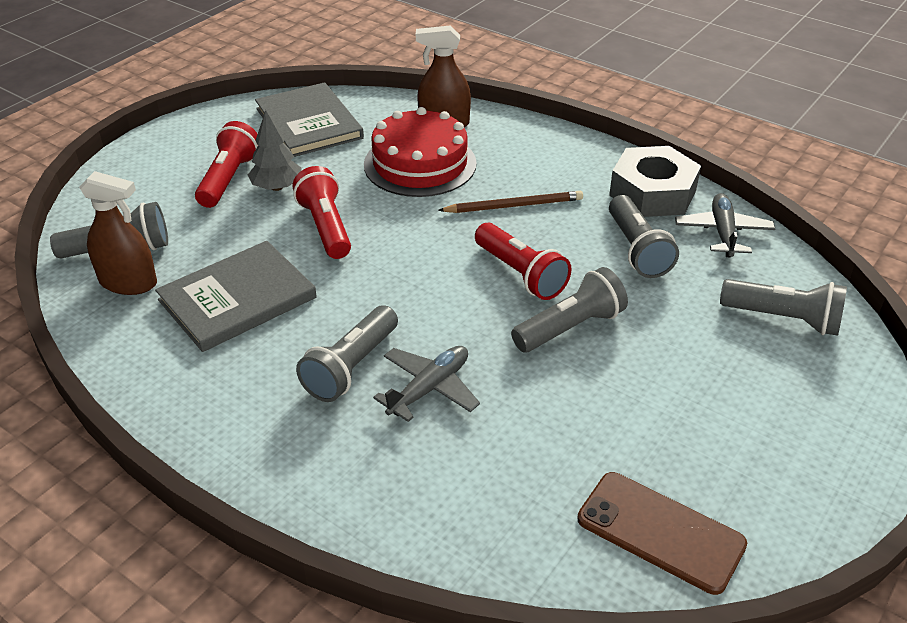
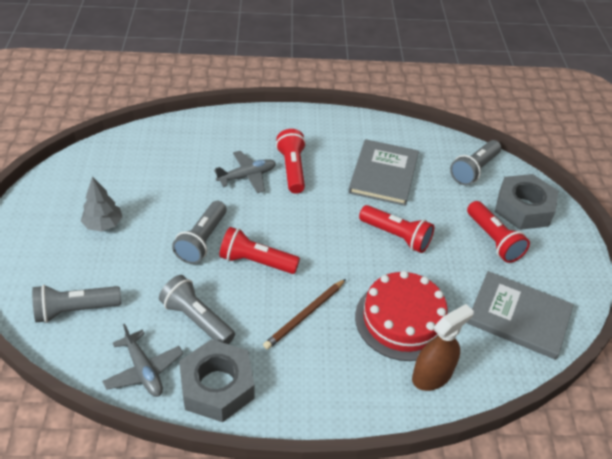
camera: 140 degrees right, 5 degrees up
(128, 282) = (443, 157): brown spray bottle -> none
(144, 189) = (523, 208): none -> grey nut
(277, 187) = (460, 249): grey tree -> grey tree (103, 224)
(351, 367) = (292, 169): grey flashlight -> red flashlight
(429, 388) = (247, 176): grey plane -> grey plane turned 120 degrees counterclockwise
(660, 532) = (102, 165): brown phone -> none

